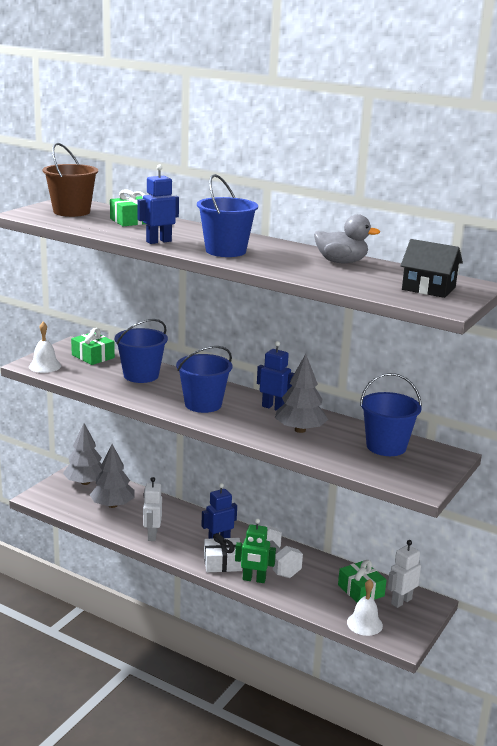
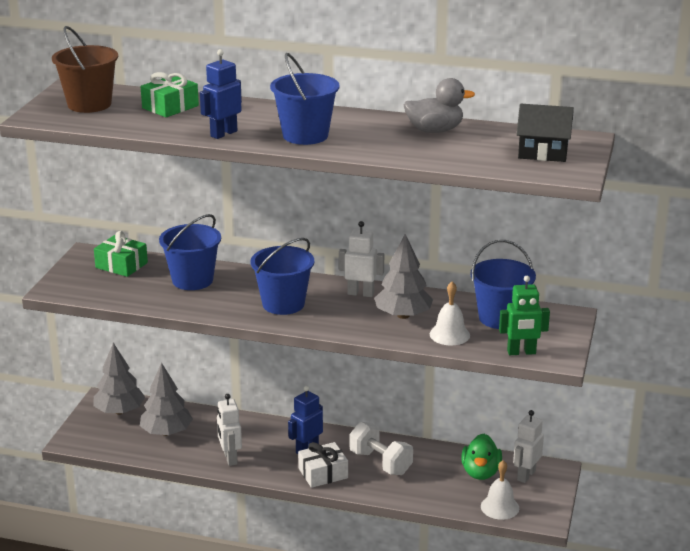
camera: 15 degrees left, 5 degrees up
(45, 366) = (74, 288): white bell -> white bell (449, 334)
(254, 579) = (365, 485): green robot -> green robot (521, 352)
(273, 407) = (360, 293): blue robot -> white robot
(361, 590) = (480, 472): green gift -> green duck

